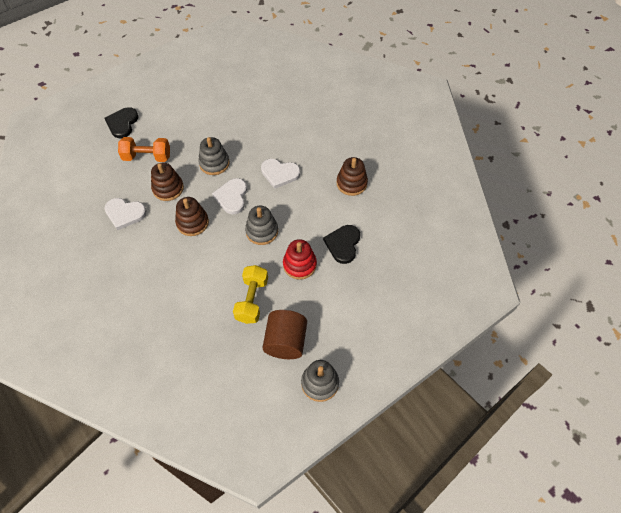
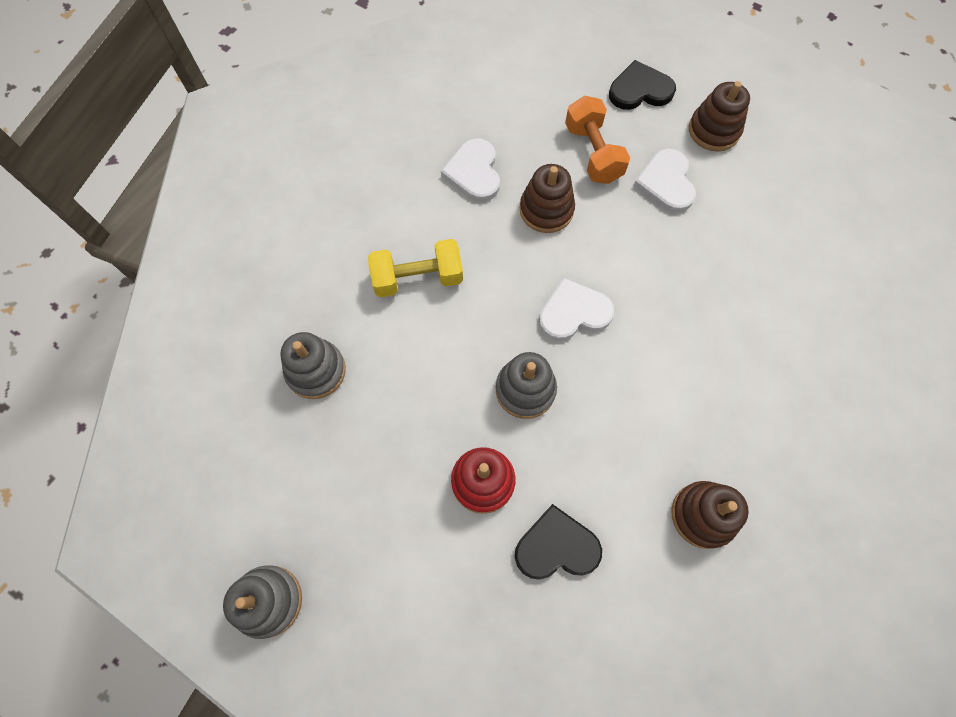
camera: 70 degrees right, 10 degrees up
(192, 223) = (497, 274): brown stacking toy -> brown stacking toy (713, 130)
(214, 163) = (629, 256): grey stacking toy -> grey stacking toy (316, 371)
(252, 300) = (387, 427): yellow dumbbell -> yellow dumbbell (418, 278)
(279, 173) = (660, 372): white heart -> white heart (666, 183)
(285, 342) = (328, 513): brown cylinder -> none

